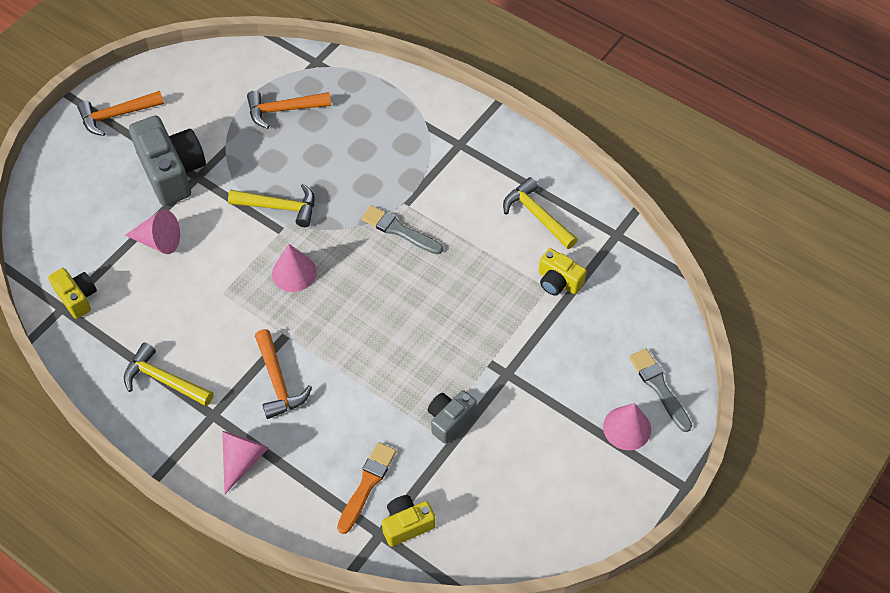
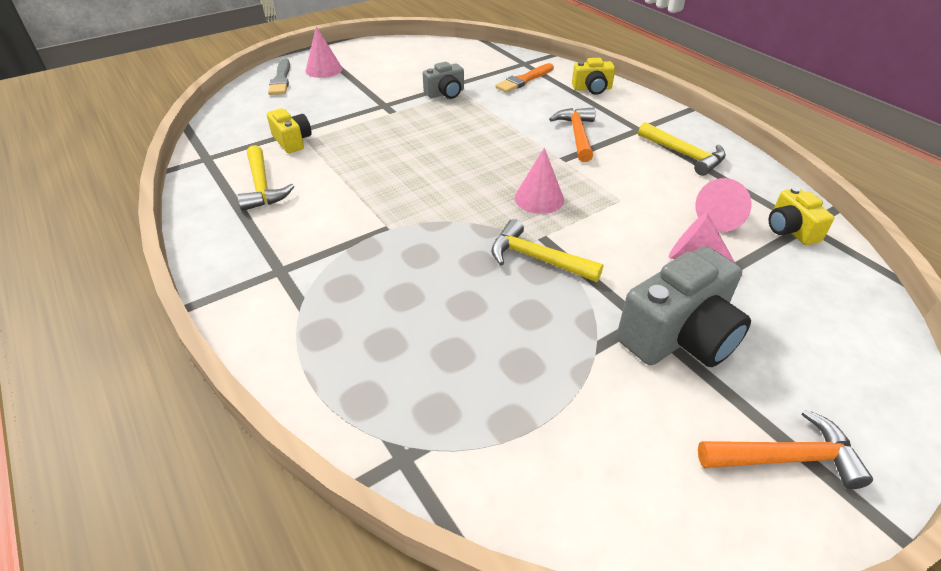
camera: 160 degrees left, 15 degrees down
(172, 172) = (679, 336): grey camera -> grey camera turned 120 degrees counterclockwise
(242, 460) = (616, 105): pink cone -> pink cone (721, 218)
(283, 110) = (492, 383): orange hammer -> none
(399, 230) = (410, 207): grey brush -> none
(407, 524) = (504, 63): yellow camera -> yellow camera (592, 89)

